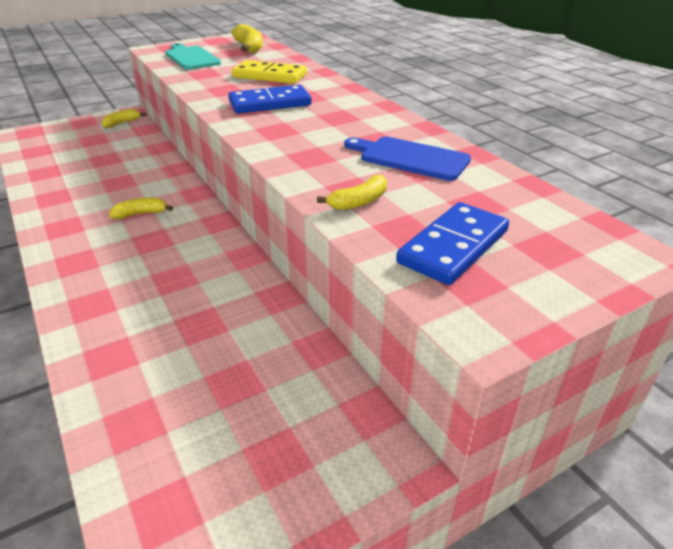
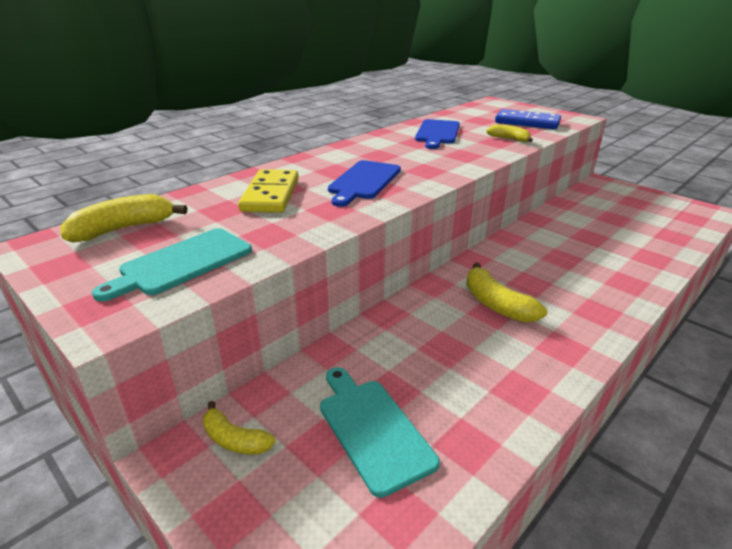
camera: 105 degrees left, 5 degrees down
(86, 151) = (372, 429): none -> turquoise cutting board
(141, 214) = (496, 304): yellow banana -> yellow banana, size x1.56
(270, 103) = (363, 181): blue domino -> blue cutting board

